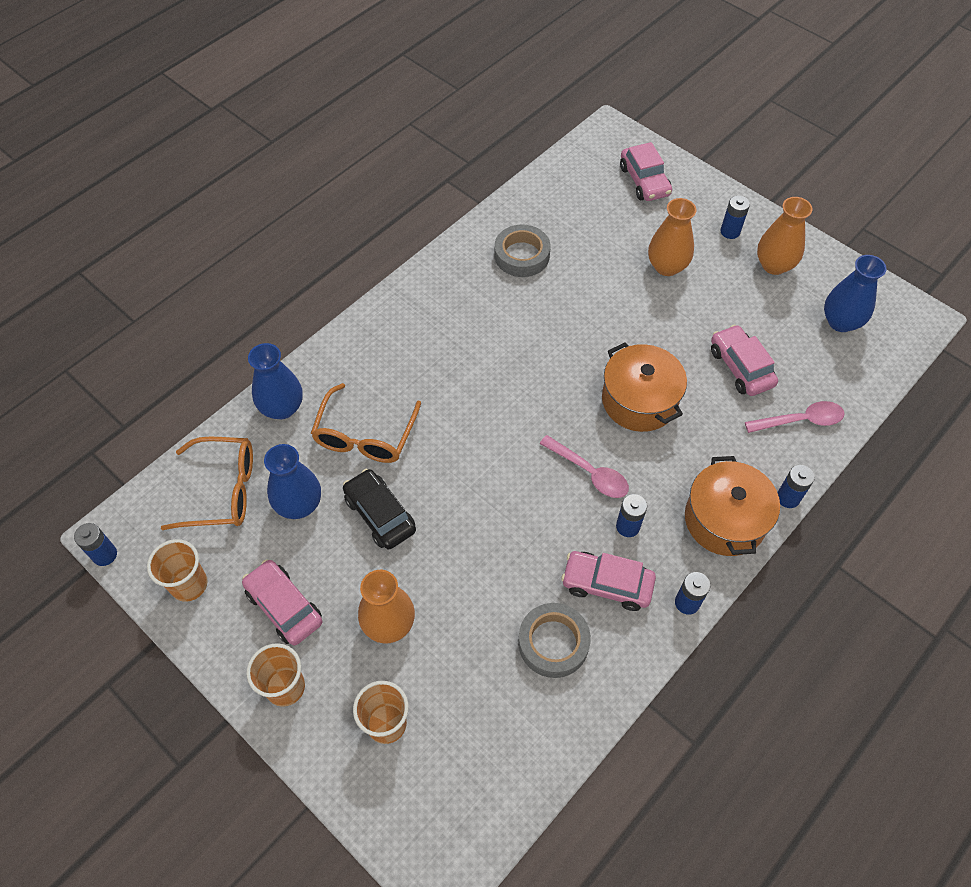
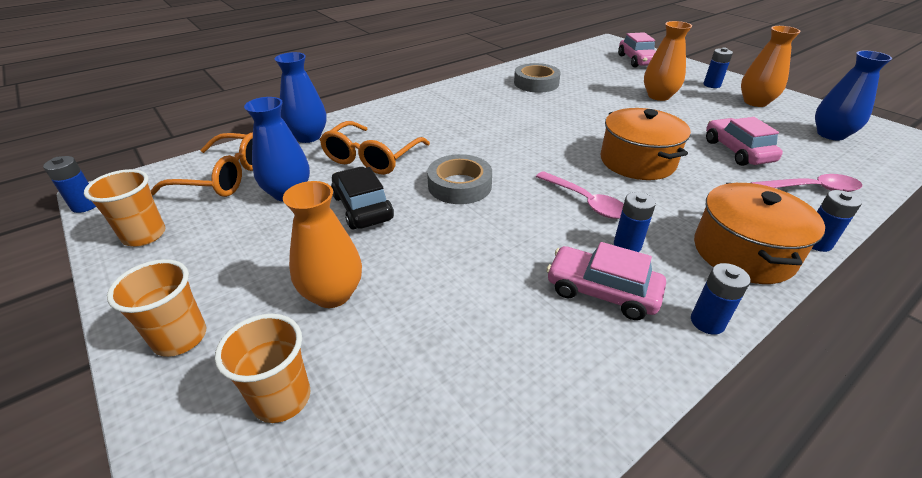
camera: 10 degrees right, 20 degrees down
(284, 607) = (227, 264): pink car -> none
(553, 643) = (528, 340): grey tape -> grey tape (459, 185)

